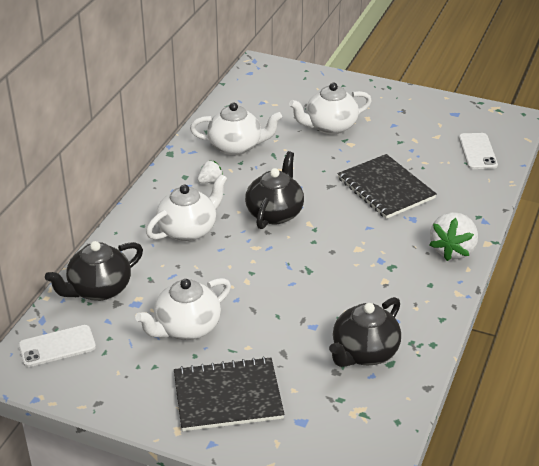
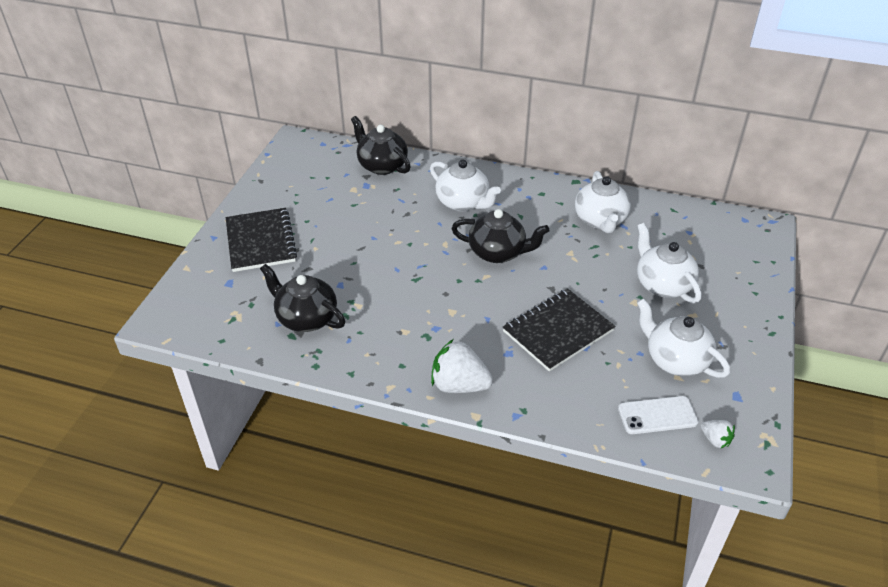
camera: 85 degrees right, 5 degrees up
(57, 346) = (318, 155): white phone -> none
(186, 327) = (338, 213): white teapot -> white teapot (675, 360)
(210, 181) = (538, 209): white strawberry -> white strawberry (715, 440)

